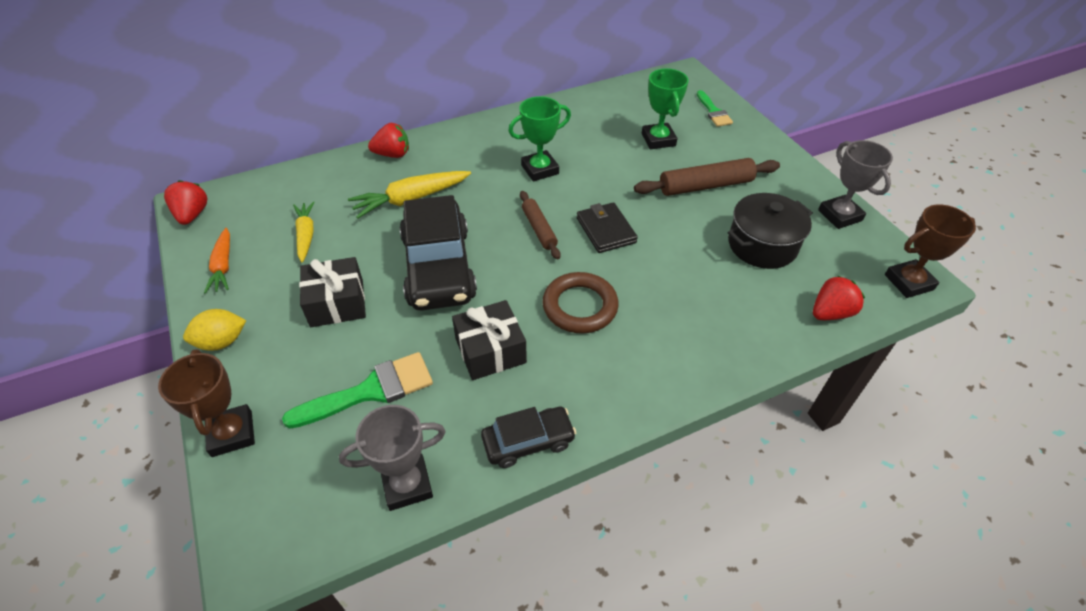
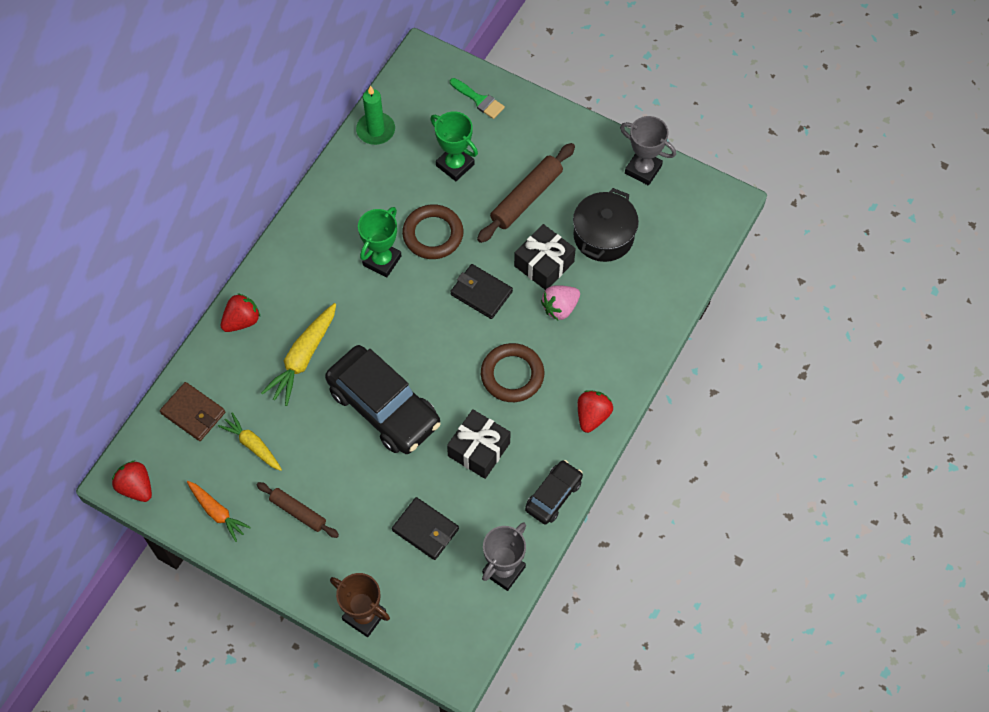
camera: 35 degrees left, 15 degrees up
(222, 342) = (286, 566): yellow lemon -> none
(290, 191) = (193, 413): none -> brown wallet
(337, 303) = (337, 484): black gift -> black gift (544, 264)
(371, 391) = (425, 530): green brush -> black wallet
(539, 229) = (430, 323): brown rolling pin -> brown rolling pin (298, 512)
(599, 173) = (433, 234): none -> brown ring
(611, 95) = (376, 130): none -> green candle
(674, 278) = (560, 308): none -> pink strawberry
(830, 313) = (681, 272): red strawberry -> red strawberry (592, 416)
(908, 282) = (719, 210): brown trophy -> none

